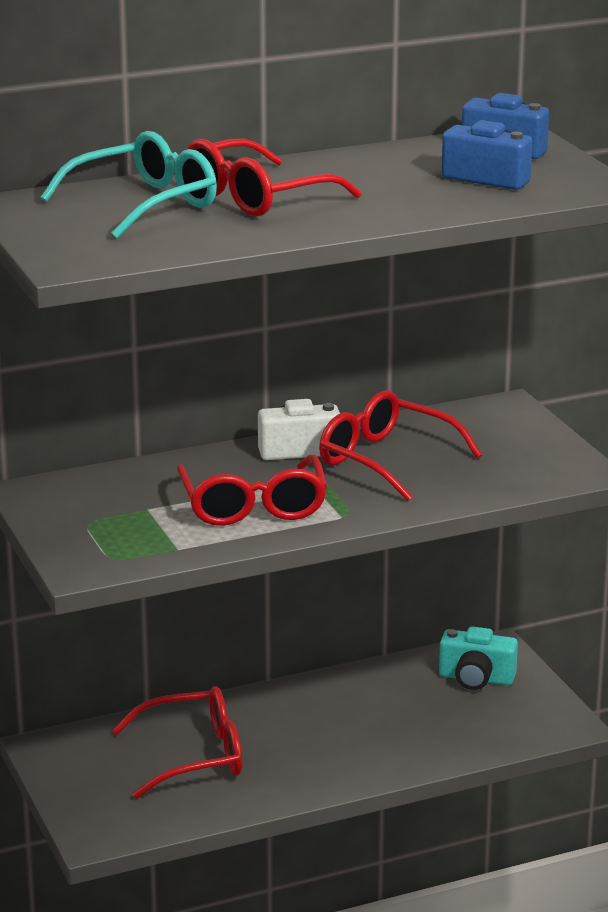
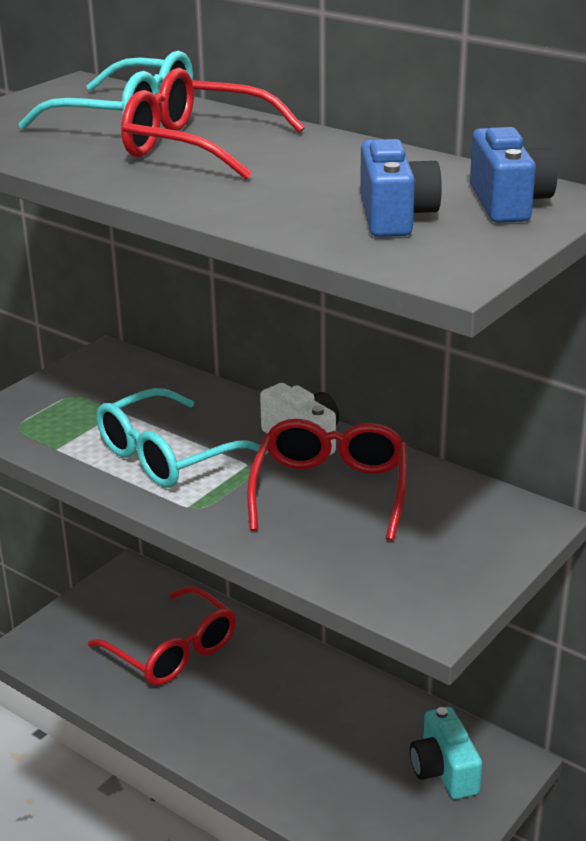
camera: 60 degrees right, 5 degrees up
(253, 506) = (167, 456): red glasses -> turquoise glasses

